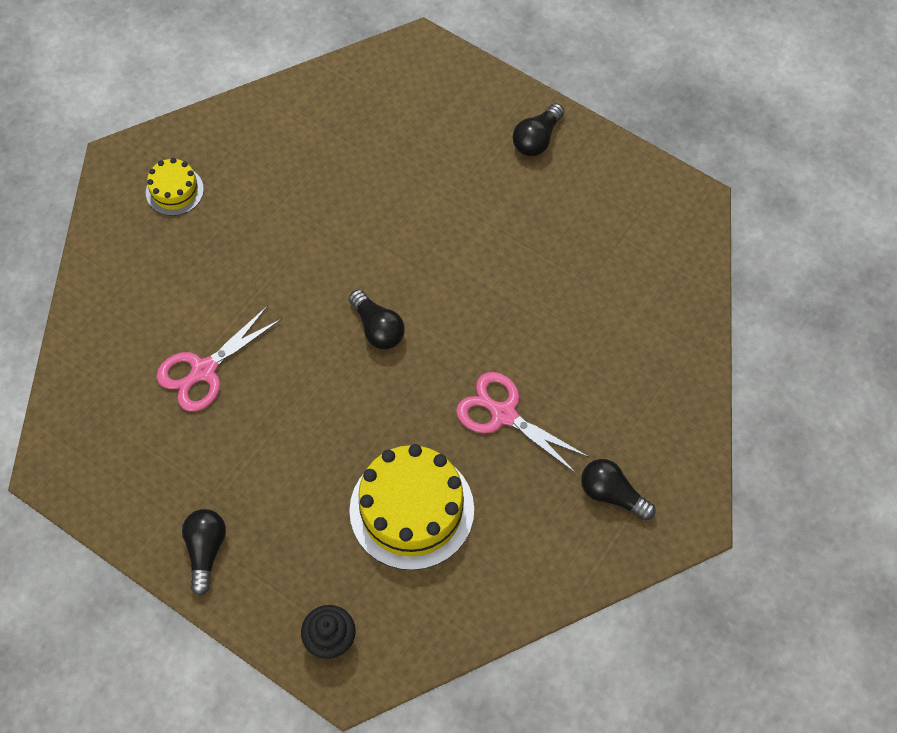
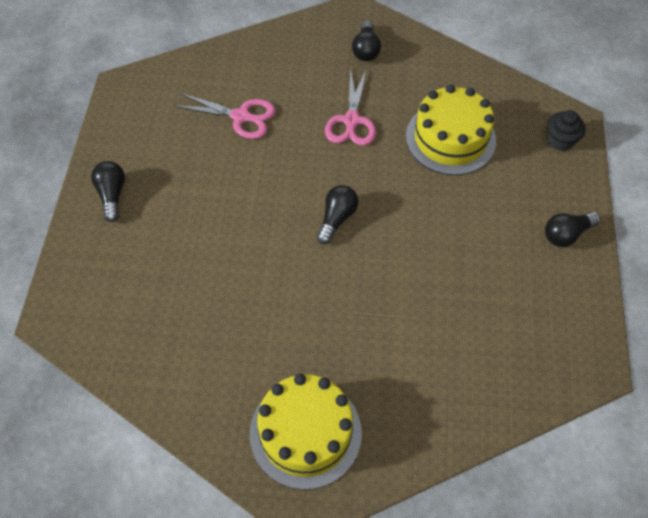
camera: 120 degrees left, 5 degrees down
(174, 191) = (305, 433): yellow cake -> yellow cake, size x1.94
(203, 371) = (447, 311): pink scissors -> pink scissors (241, 117)
(537, 139) = (112, 195): black light bulb -> black light bulb turned 105 degrees counterclockwise

